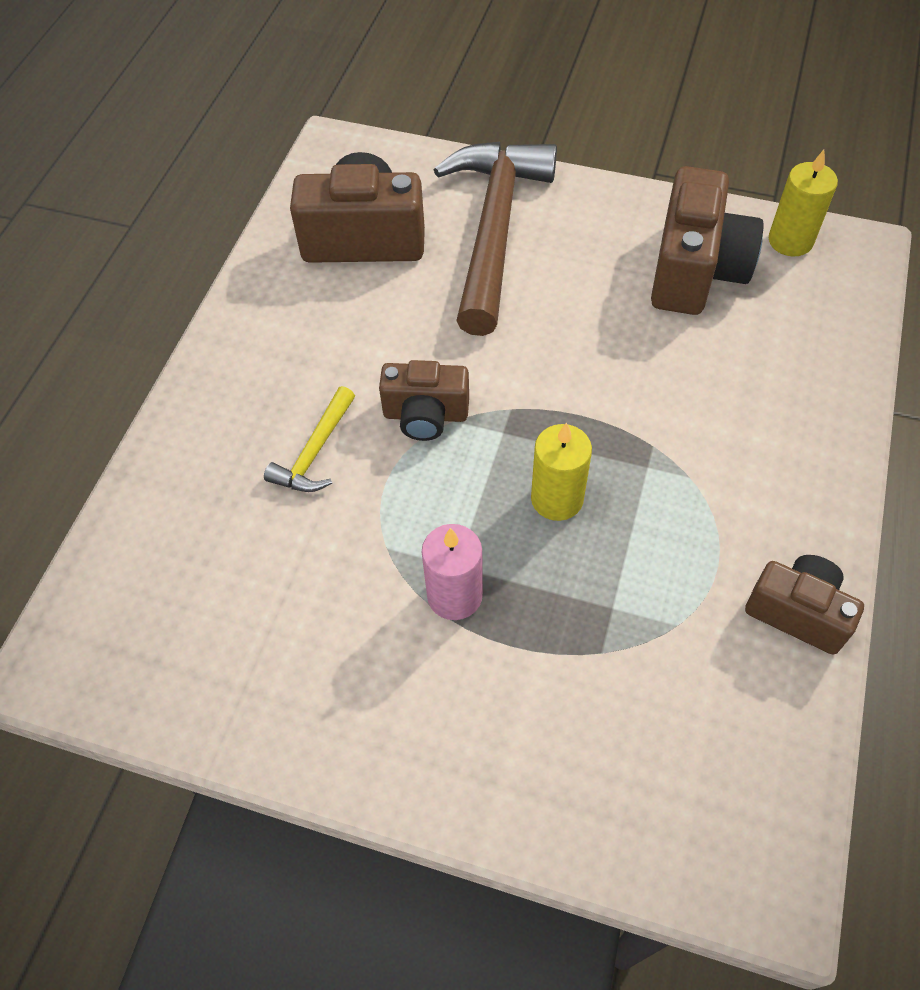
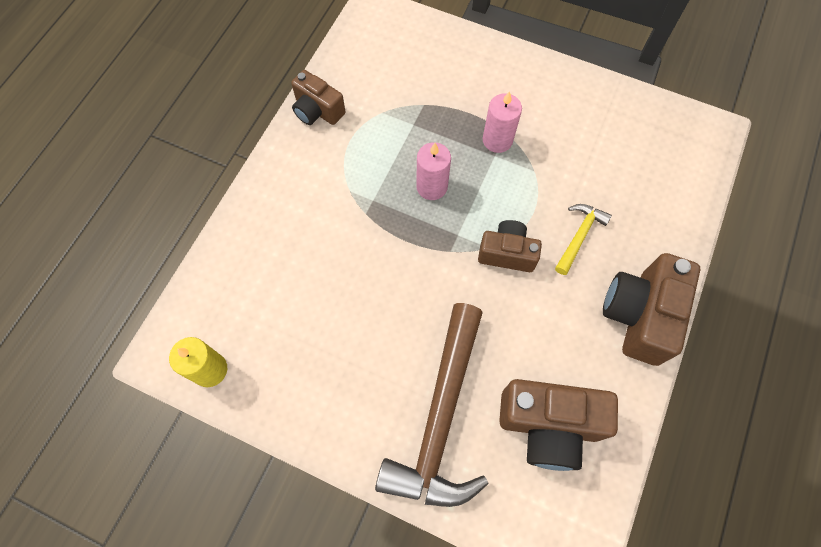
camera: 175 degrees left, 10 degrees up
(557, 499) = (431, 187): yellow candle -> pink candle
(695, 271) = (293, 350): brown camera -> brown camera (639, 315)

